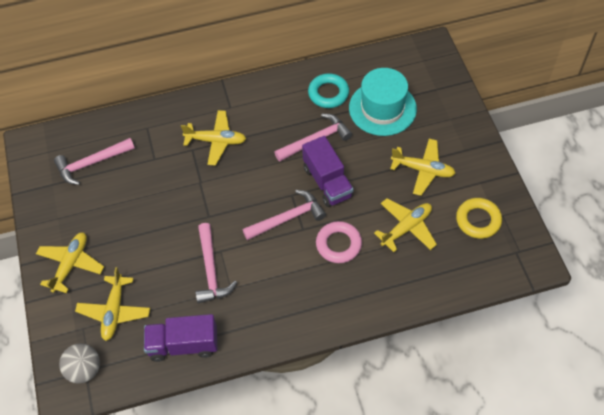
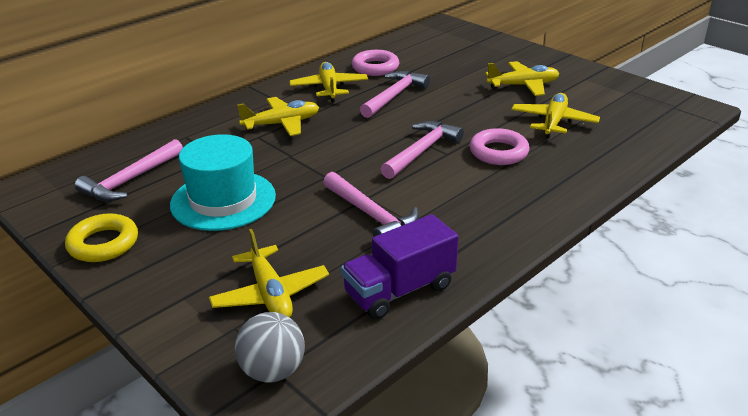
camera: 30 degrees left, 25 degrees down
(71, 264) = (166, 272): yellow plane -> yellow plane (329, 88)
(327, 182) = (437, 117): purple truck -> none
(328, 93) = (375, 67): turquoise ring -> pink ring
(382, 108) = (439, 63): turquoise hat -> turquoise hat (223, 200)
(478, 220) = (613, 99): yellow ring -> yellow ring (103, 243)

